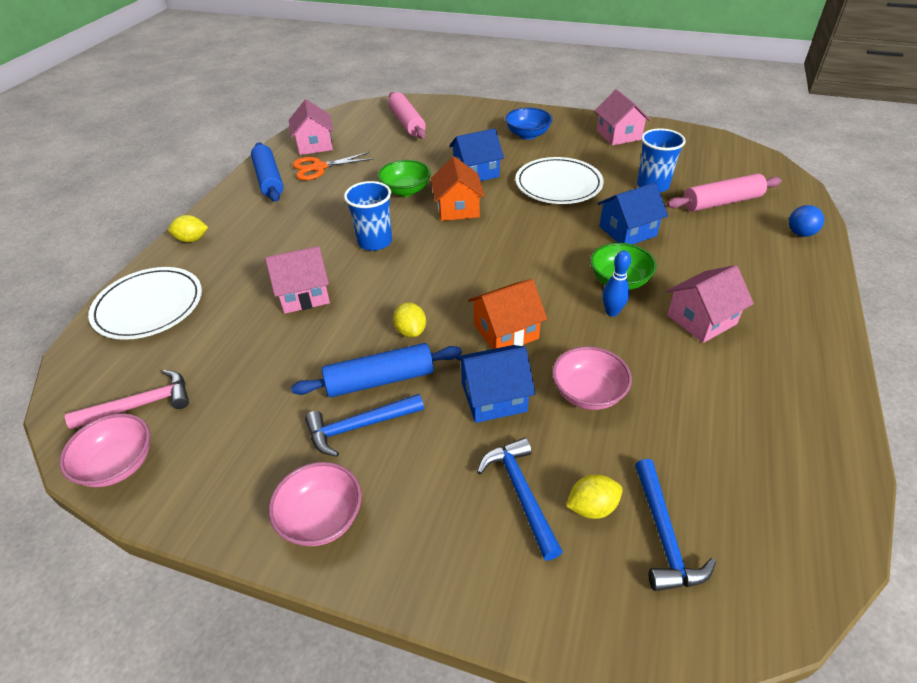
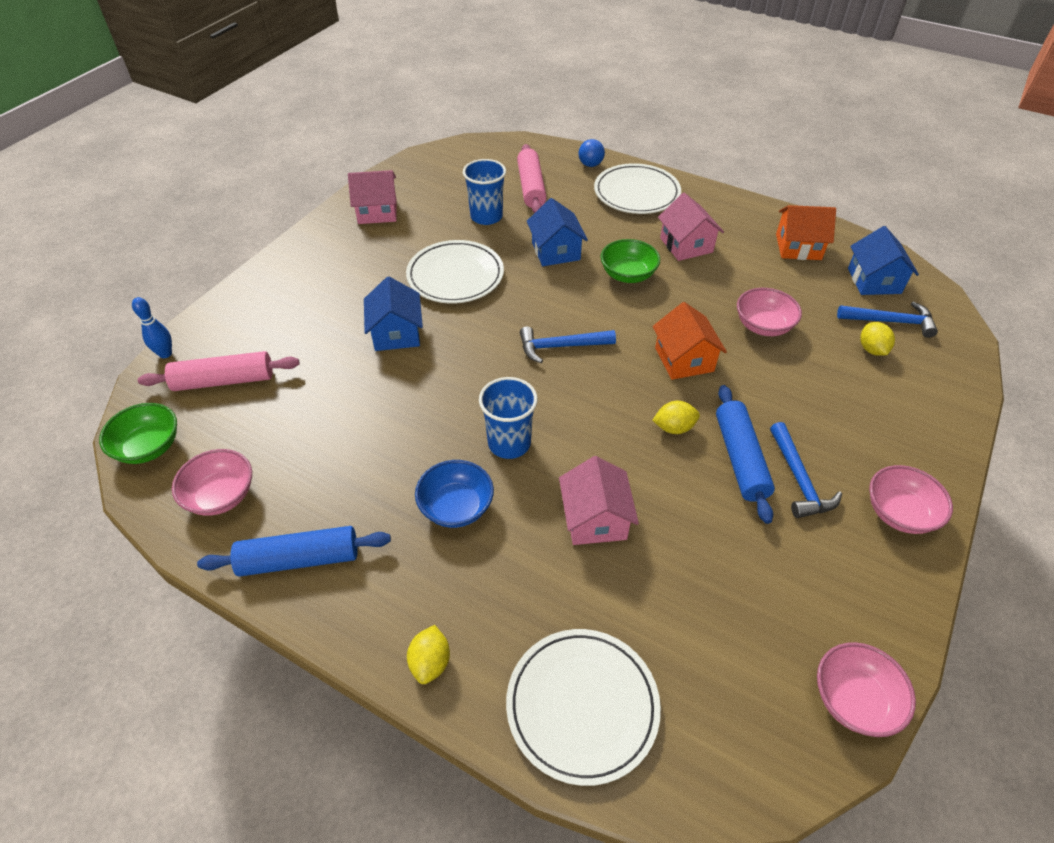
camera: 80 degrees left, 5 degrees up
(141, 405) = (766, 688): pink hammer -> none
(314, 145) = (221, 496): pink house -> pink bowl
(319, 168) = (297, 492): orange scissors -> none
(405, 191) = (408, 402): green bowl -> green bowl (149, 447)
(458, 208) = (468, 361): orange house -> orange house (798, 247)
(494, 397) = (765, 382): blue house -> blue house (874, 281)
(520, 493) = (863, 384): blue hammer -> blue hammer (561, 346)
(527, 135) = (333, 276): blue bowl -> blue bowl (456, 507)
(612, 312) = (669, 289): blue bowling pin -> blue bowling pin (165, 354)
(774, 272) = (636, 193): none -> white plate

